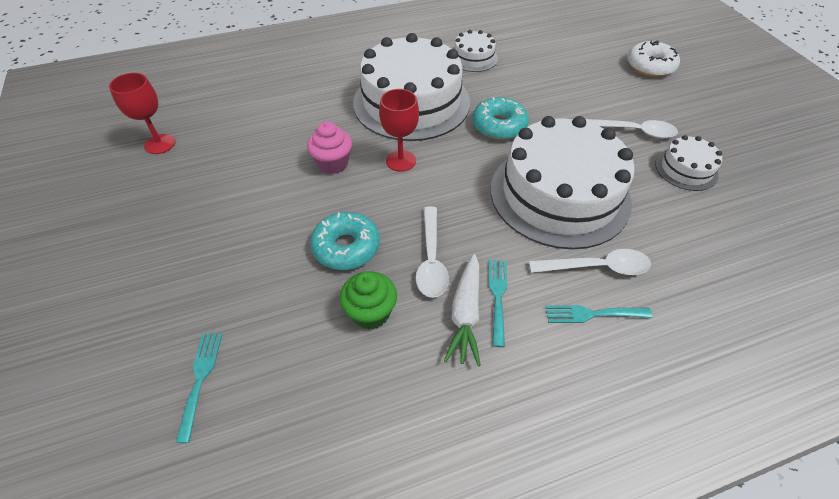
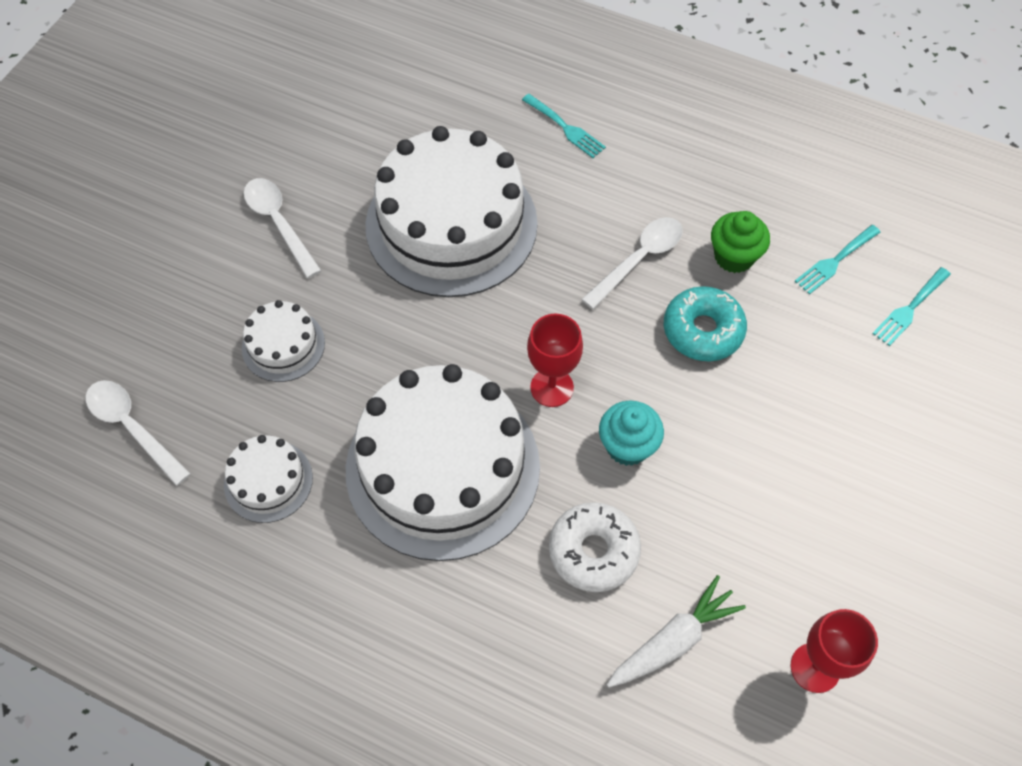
camera: 135 degrees left, 10 degrees up
(333, 163) = (627, 446): pink cupcake -> turquoise cupcake
(465, 314) = (660, 198): white carrot -> white carrot (674, 640)
(497, 296) = (619, 191): turquoise fork -> turquoise fork (835, 261)
(499, 126) = (394, 344): turquoise donut -> none
(596, 267) = (514, 150): white spoon -> white spoon (133, 427)
(650, 66) = (106, 277): white donut -> white donut (593, 551)
(686, 169) = (305, 154): white cake -> white cake (283, 345)

